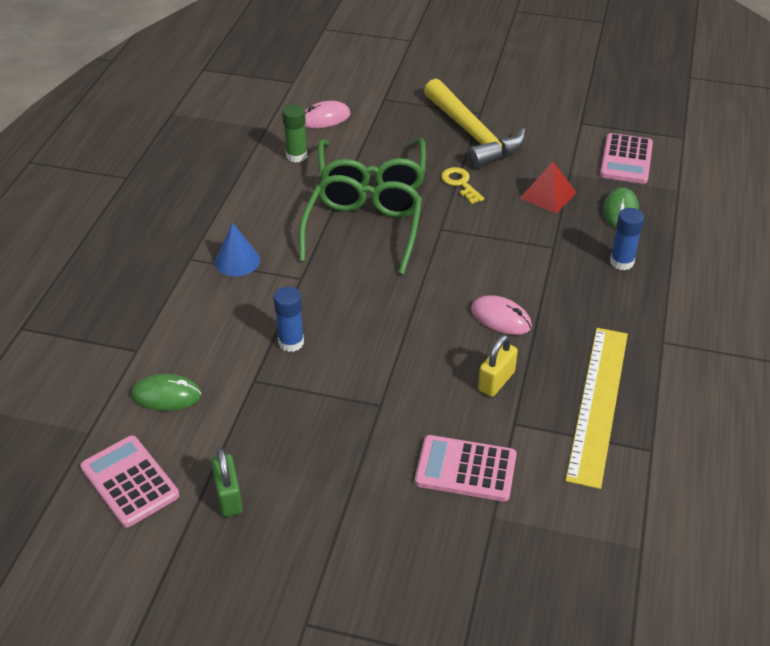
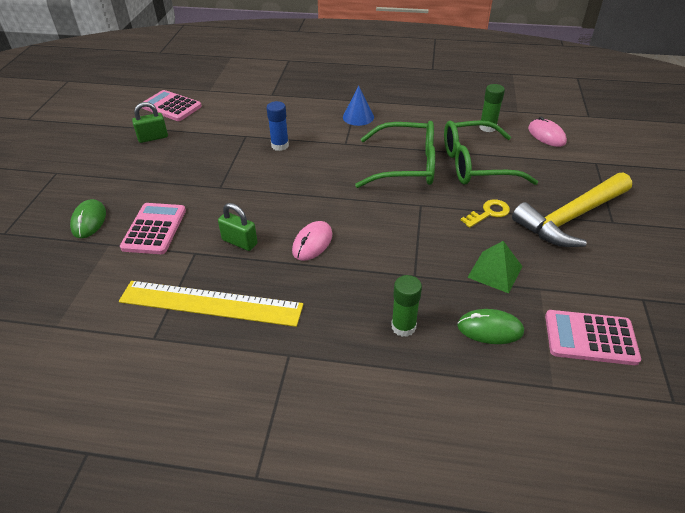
camera: 85 degrees right, 0 degrees up
(130, 481) = (171, 106): pink calculator -> pink calculator turned 105 degrees counterclockwise
(166, 395) = (234, 108): green mouse -> green mouse (89, 221)
(496, 381) = (239, 242): yellow padlock -> green padlock
(548, 195) = (495, 271): red pyramid -> green pyramid
(621, 262) = (403, 327): blue glue stick -> green glue stick

